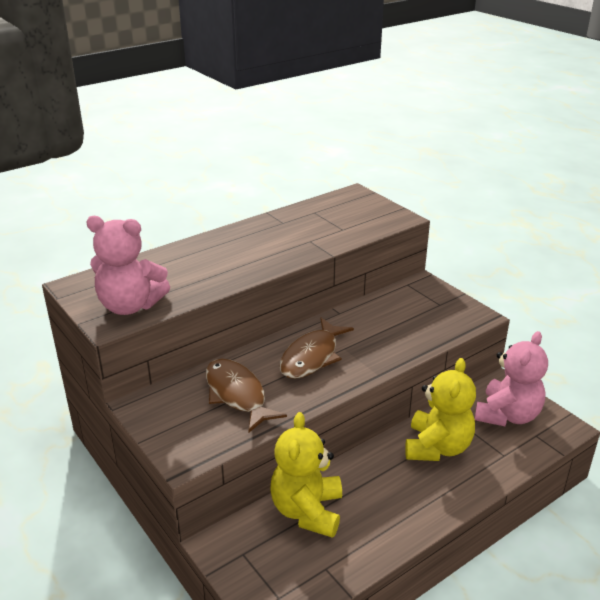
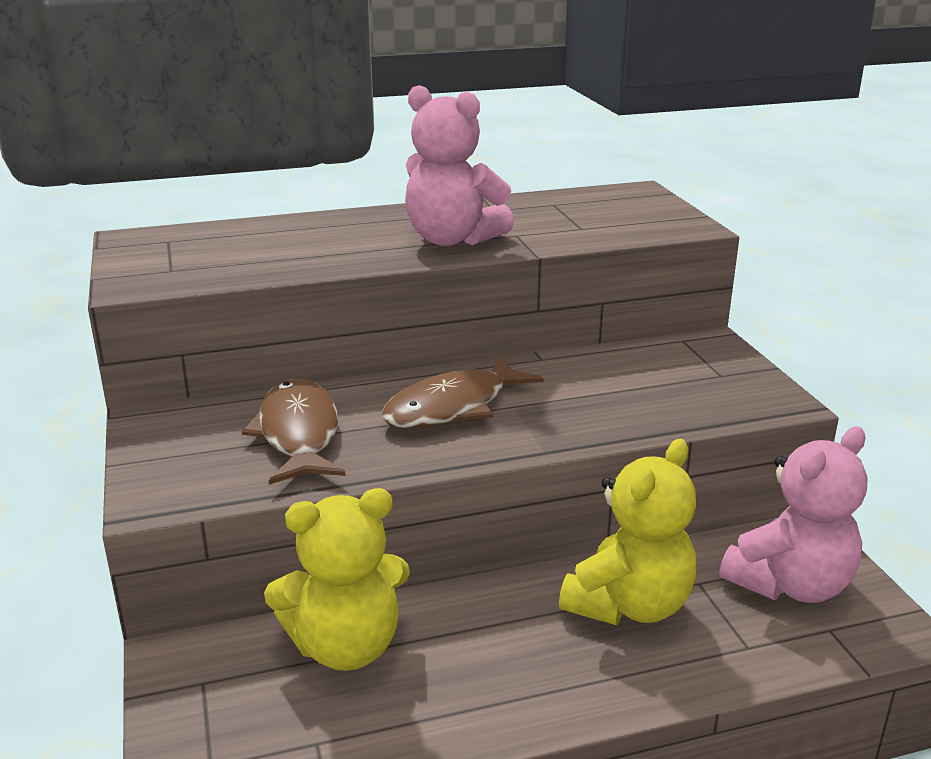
camera: 20 degrees right, 5 degrees down
(130, 306) = (181, 270): pink teddy bear -> pink teddy bear (452, 239)
(307, 511) = (346, 646): yellow teddy bear -> yellow teddy bear turned 135 degrees counterclockwise

